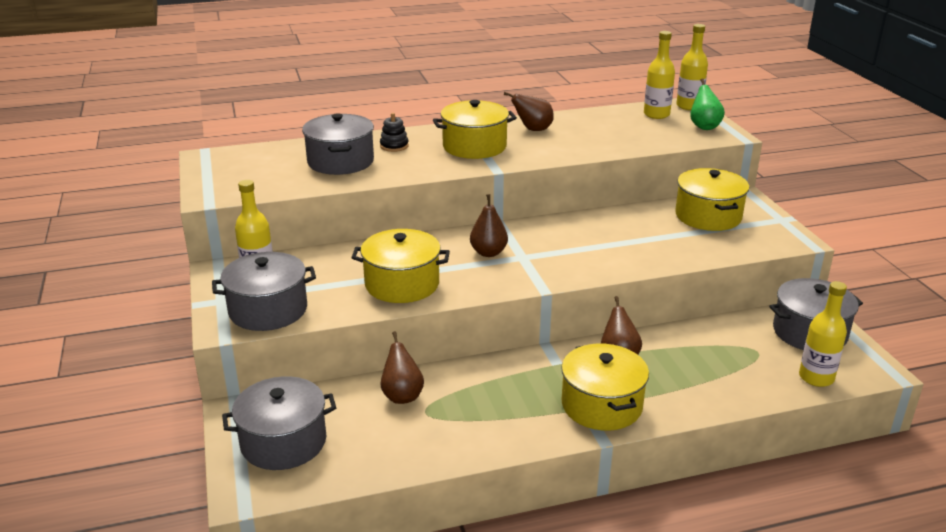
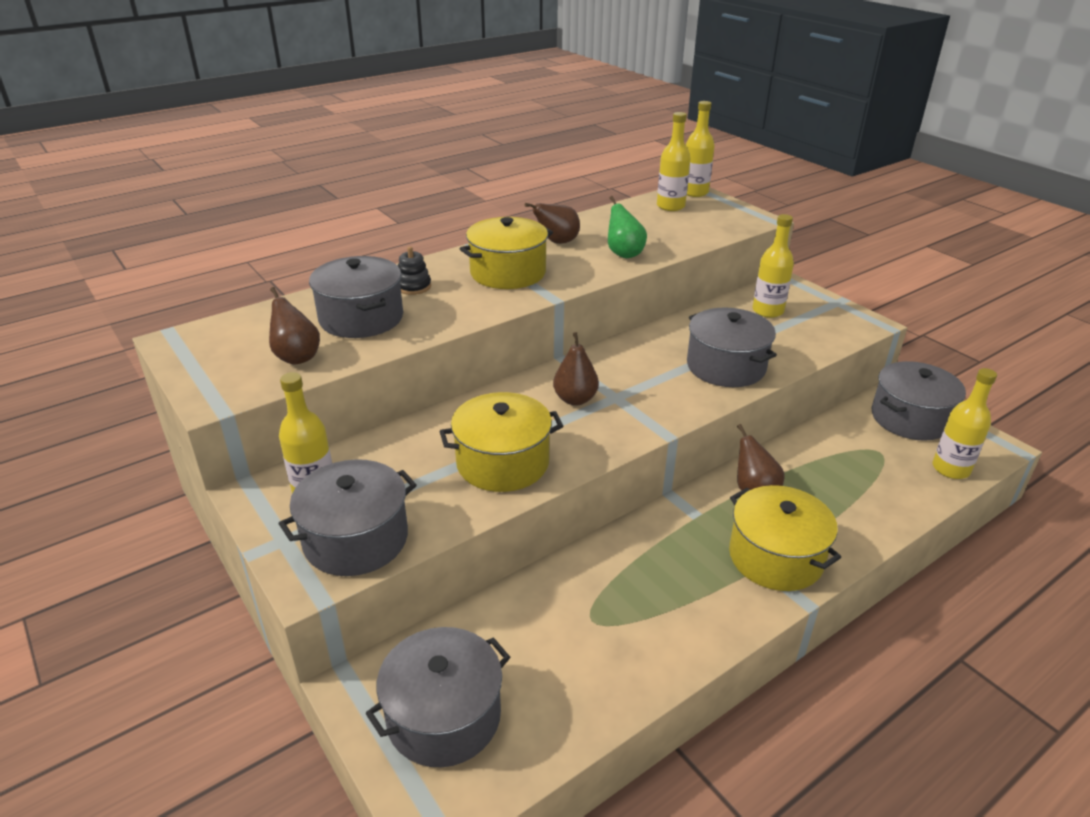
camera: 20 degrees left, 5 degrees up
(402, 396) = (552, 605): brown pear -> brown pear (297, 357)
(634, 251) = (726, 366): none -> grey pot
(704, 126) = (727, 213): green pear -> green pear (624, 254)
(708, 216) = (767, 311): yellow pot -> yellow bottle

